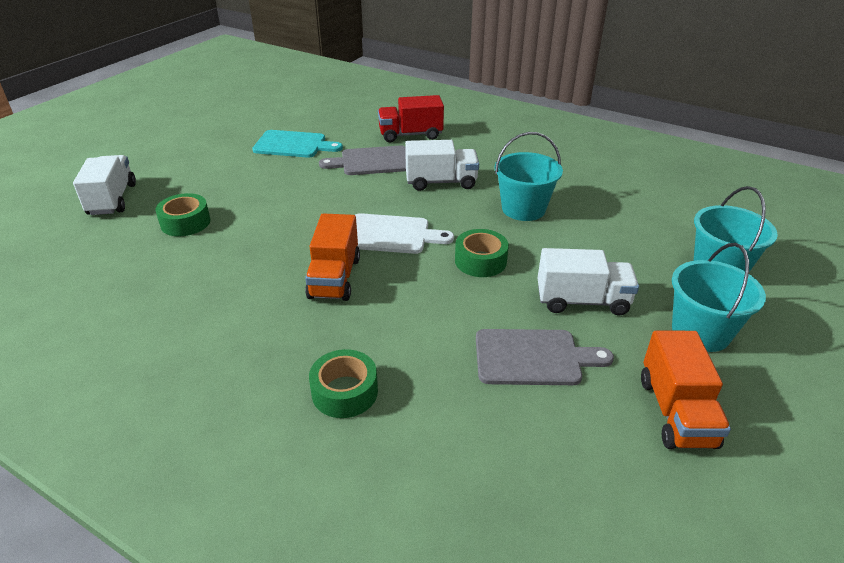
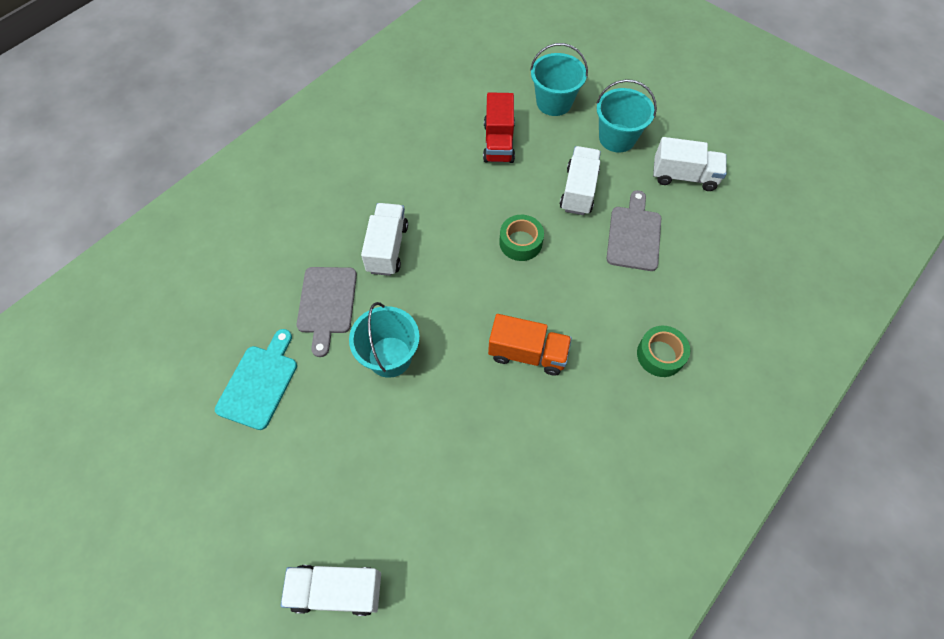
camera: 80 degrees left, 25 degrees up
(185, 222) = (409, 494): green tape -> none
(391, 234) = (470, 302): white cutting board -> none
(410, 135) = (276, 259): red truck -> red truck (498, 142)
(523, 209) = (450, 195): turquoise bucket -> turquoise bucket (390, 357)
(676, 412) = (684, 176): orange truck -> white truck

